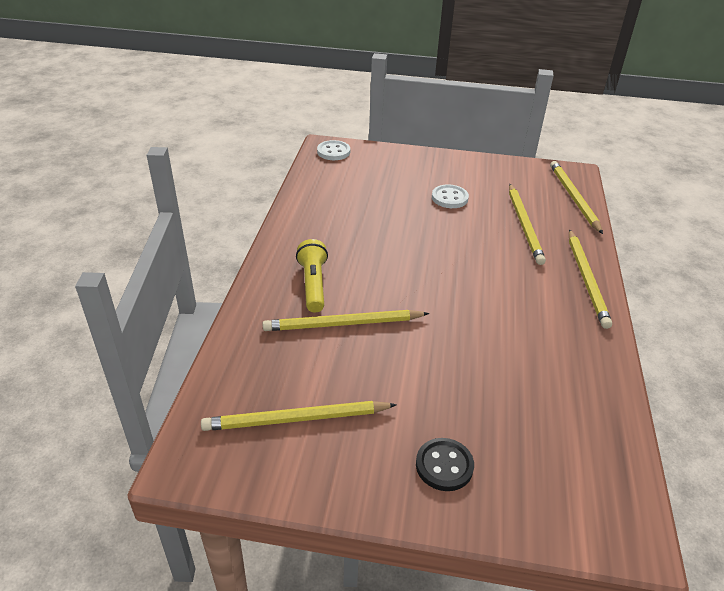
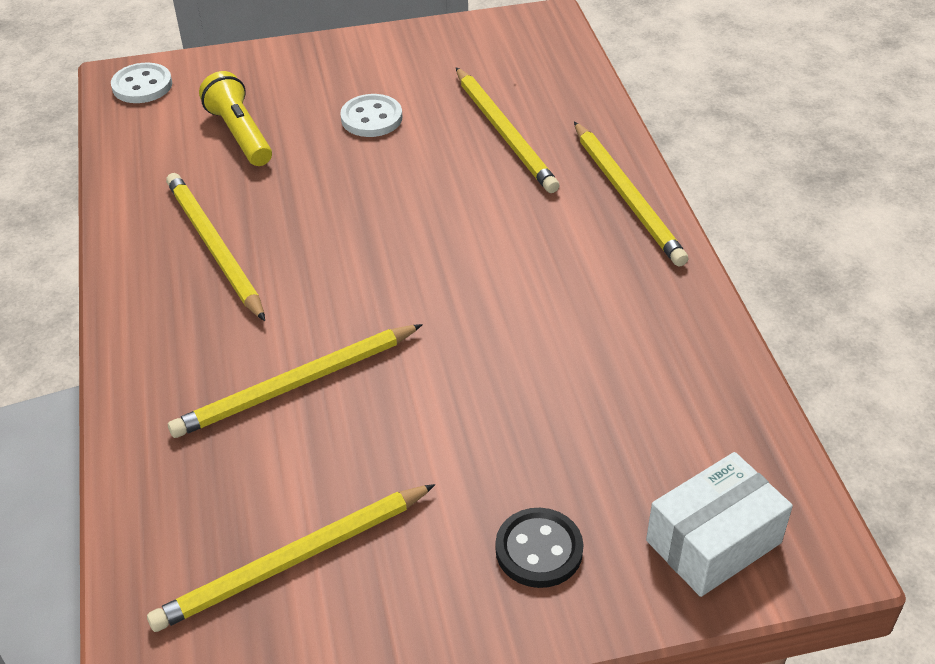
camera: 20 degrees left, 5 degrees up
(313, 284) = (218, 334): yellow flashlight -> yellow flashlight (240, 134)
(561, 502) = (713, 541): none -> white box
(573, 198) = (559, 65): yellow pencil -> yellow pencil (214, 247)

